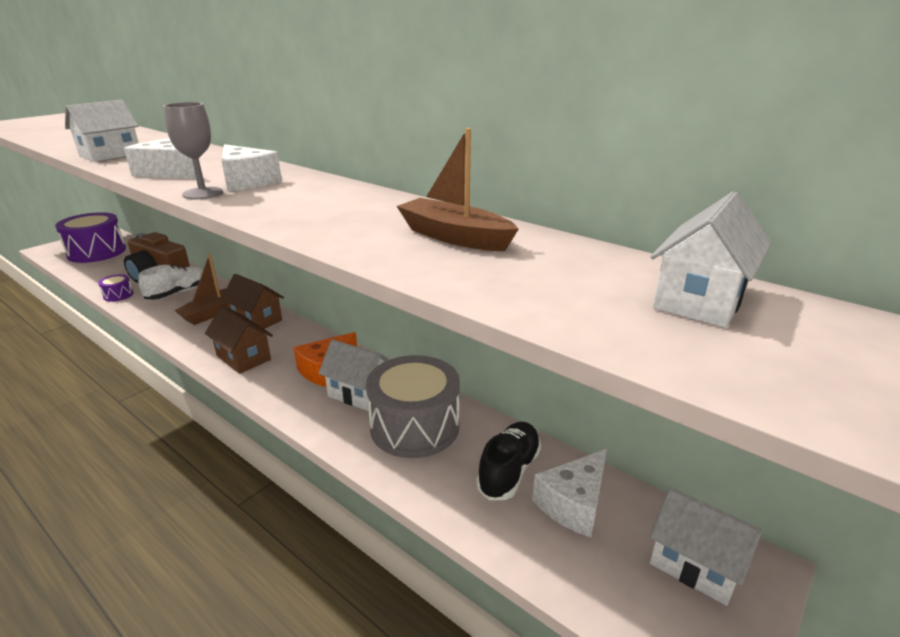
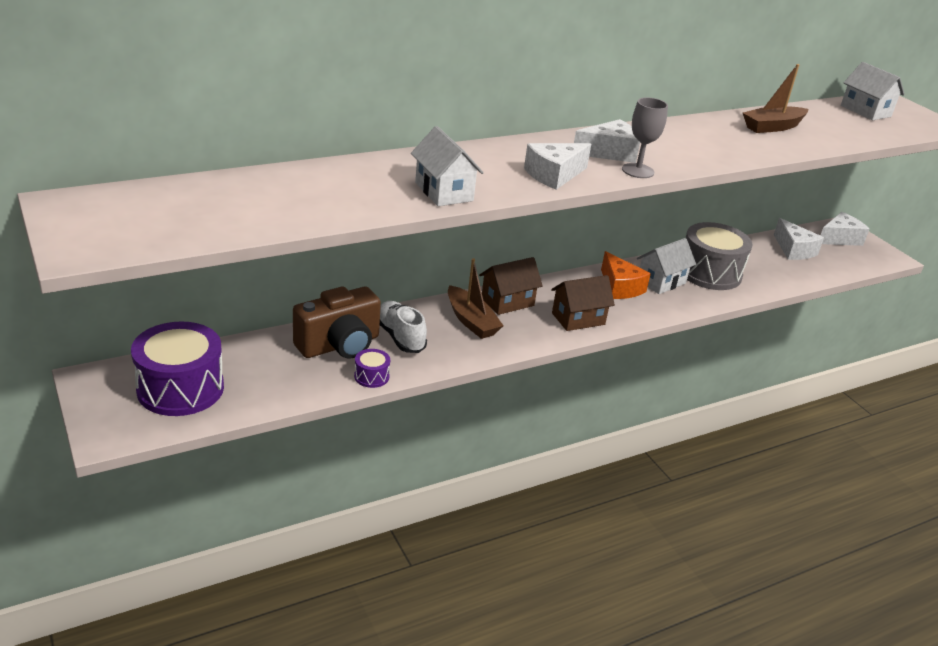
camera: 70 degrees left, 5 degrees up
(509, 471) = (763, 258): black shoe -> none
(695, 564) = (839, 238): white house -> white cheese

